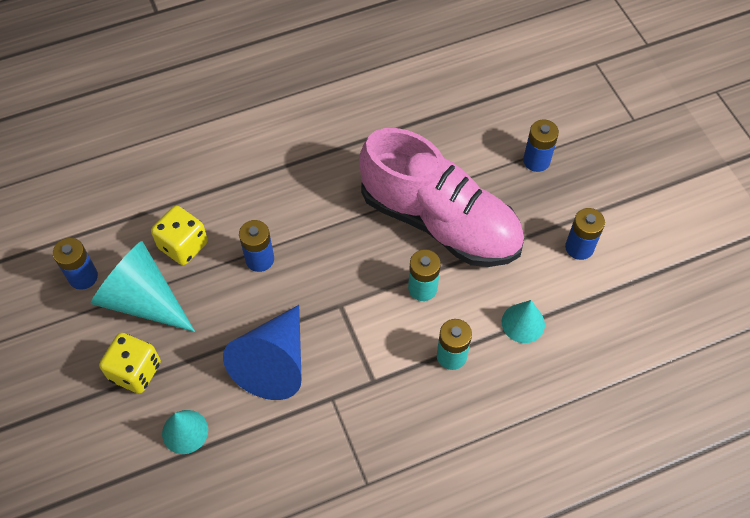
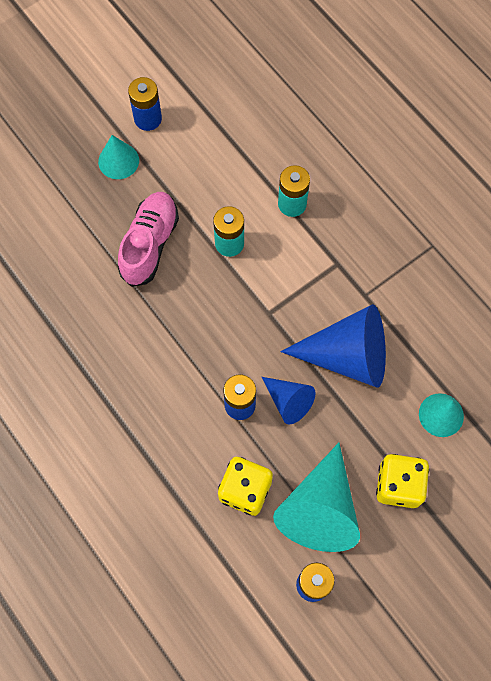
camera: 105 degrees left, 10 degrees up
(248, 299) = (288, 401): none -> blue cone
(440, 221) = (149, 244): pink shoe -> pink shoe, size x0.56
(523, 323) = (241, 152): turquoise cone -> turquoise cone (118, 161)
(536, 160) = (54, 171): blue battery -> none

